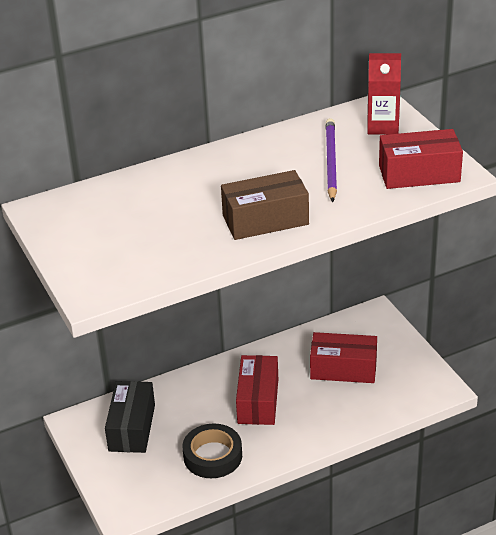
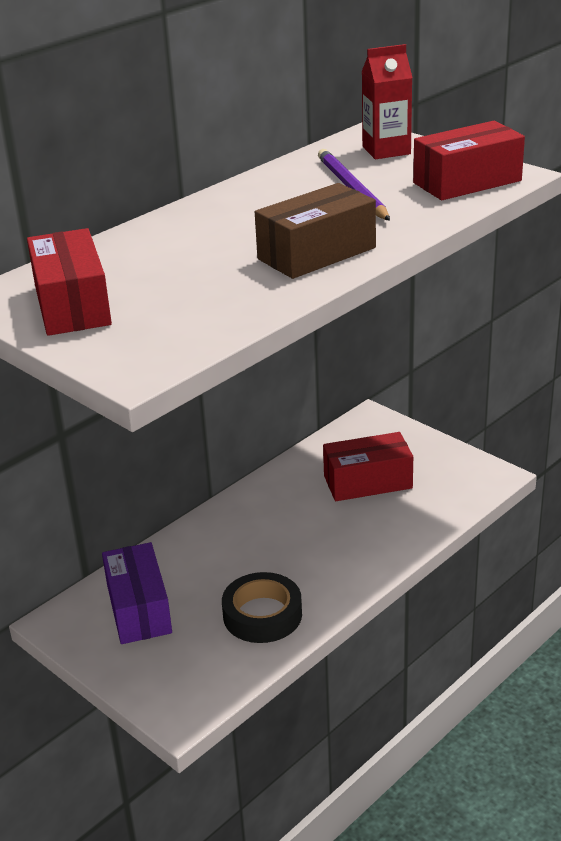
camera: 20 degrees left, 5 degrees down
(132, 428) = (139, 609): black box -> purple box
(258, 401) = (285, 539): red box -> red box (72, 305)

